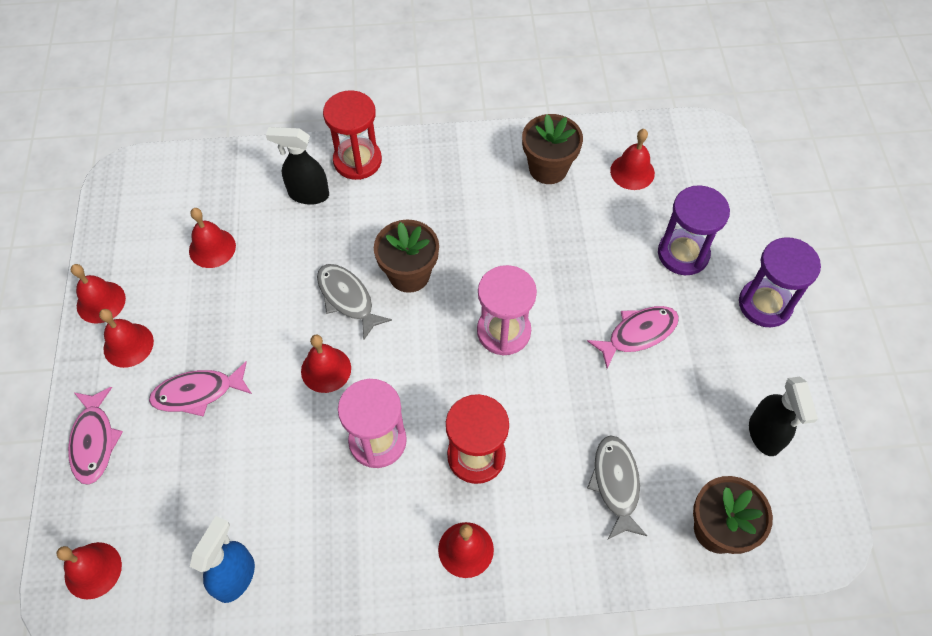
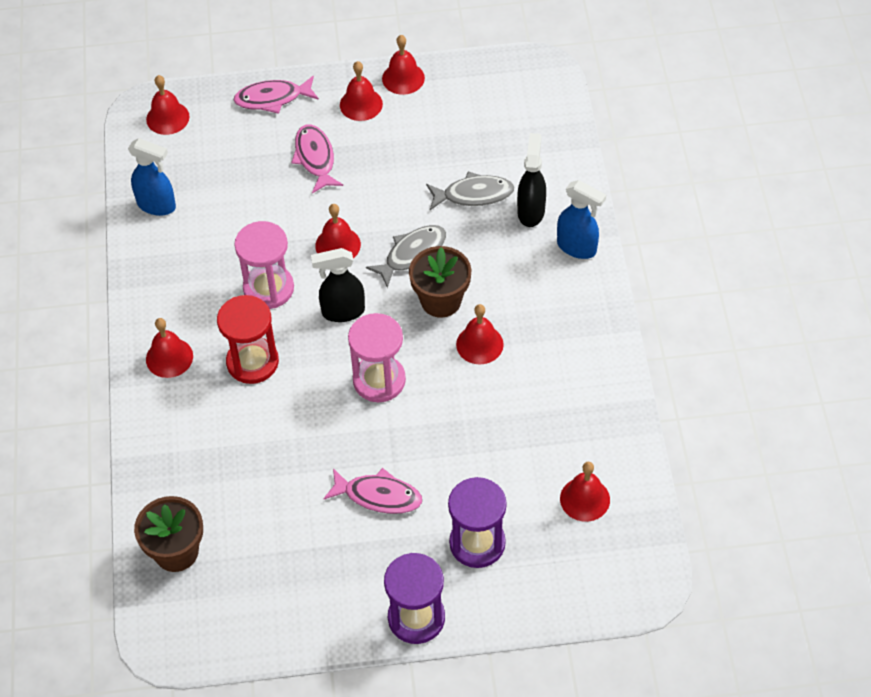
camera: 90 degrees right, 5 degrees down
(212, 248) = (463, 146): red bell -> red bell (479, 344)
(357, 160) = (577, 247): red hourglass -> blue spray bottle
(548, 168) = (582, 417): brown flower pot -> none
(616, 484) = (222, 471): grey fish -> grey fish (474, 194)
(638, 334) = (378, 496): pink fish -> pink fish turned 45 degrees counterclockwise
(764, 435) = (268, 601): black spray bottle -> black spray bottle (342, 311)

